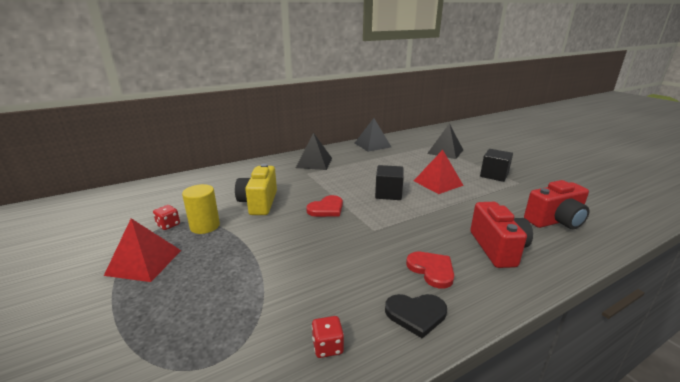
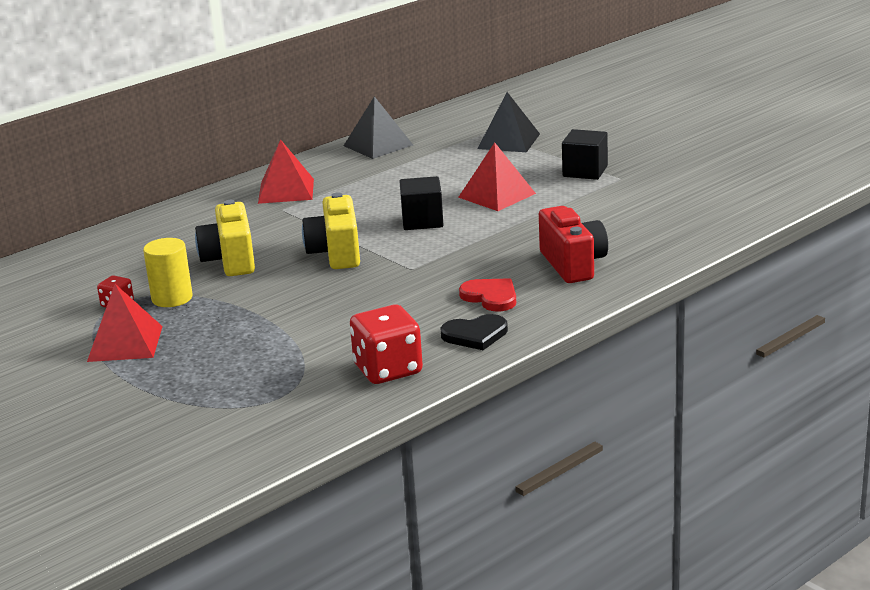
camera: 10 degrees left, 0 degrees up
(314, 163) = (286, 191): black pyramid -> red pyramid
(326, 209) = (336, 253): red heart -> yellow camera
(327, 346) = (388, 370): red dice -> red dice, size x1.99
(555, 221) = (655, 223): red camera -> none

